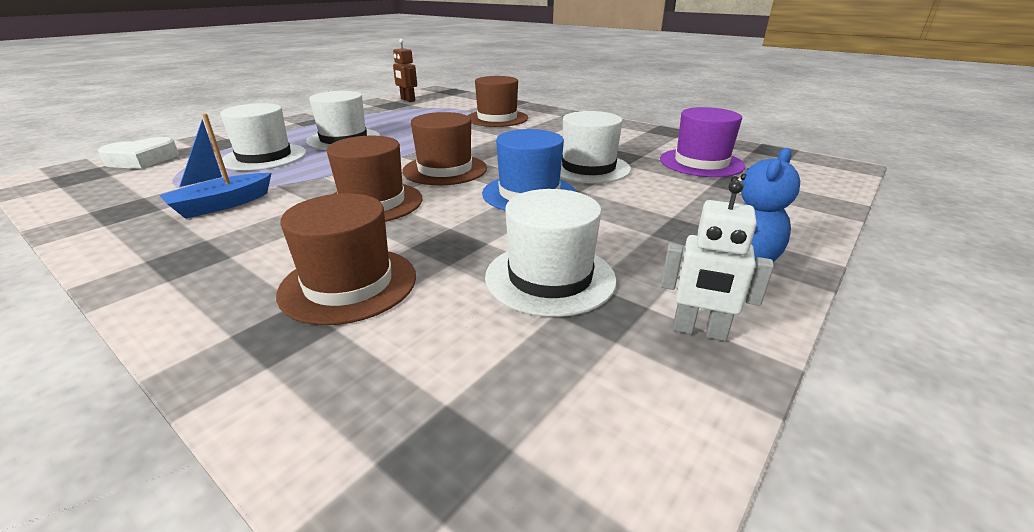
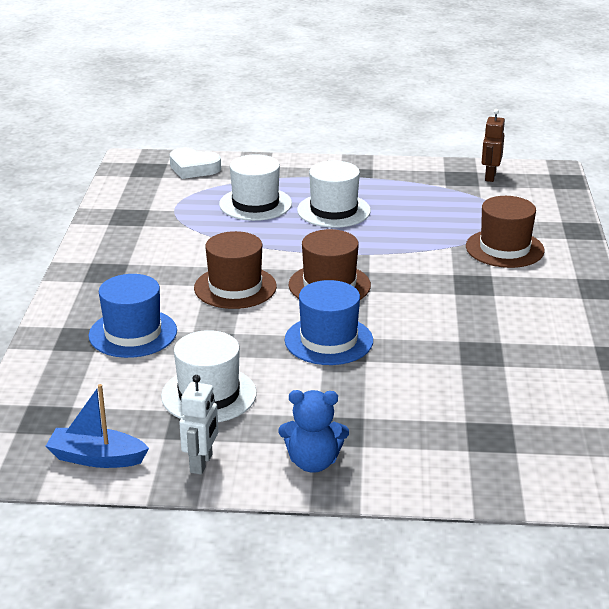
camera: 55 degrees right, 0 degrees up
(222, 205) = (169, 240): blue boat -> blue boat (97, 458)
(348, 284) = (133, 333): brown hat -> blue hat
(588, 168) = (424, 347): white hat -> none
(699, 331) = (201, 463): white robot -> white robot turned 150 degrees counterclockwise
(701, 163) = (526, 403): purple hat -> none

